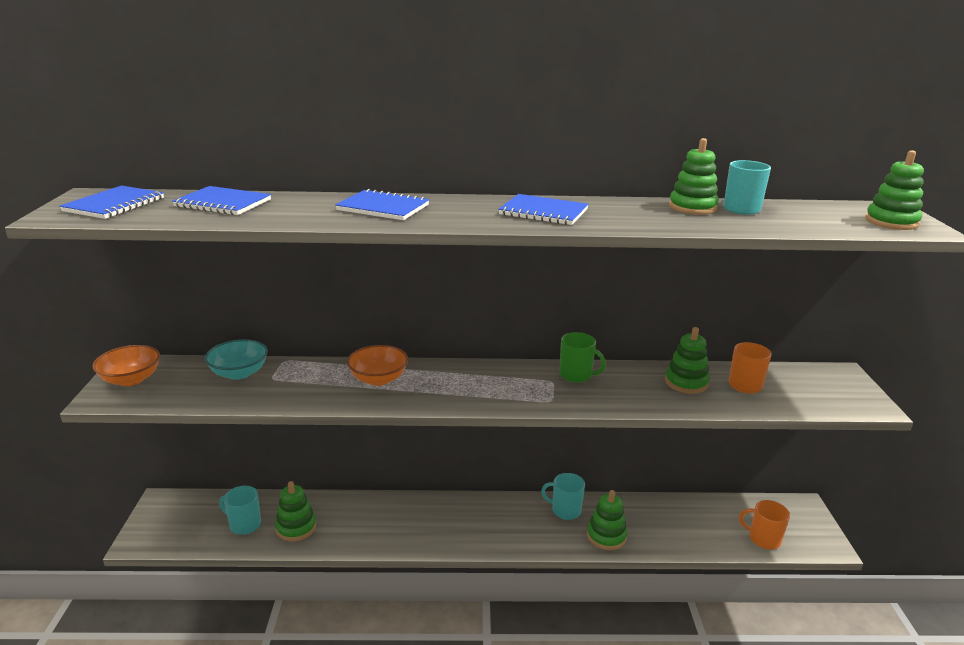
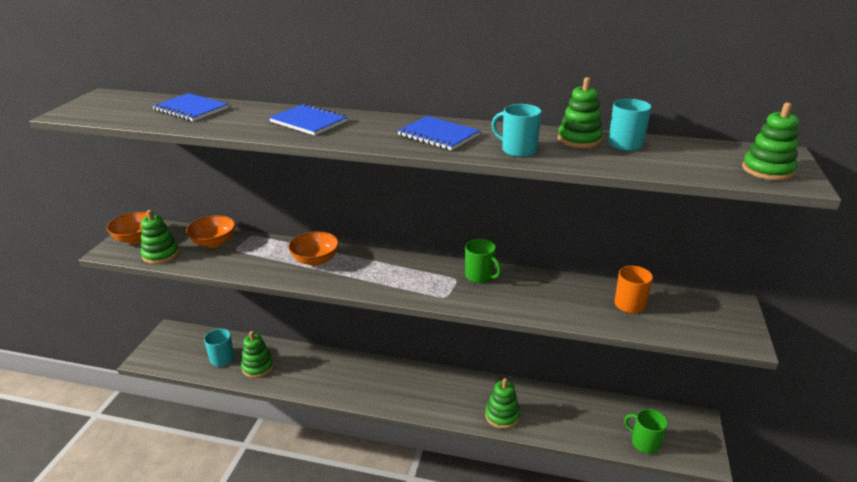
camera: 15 degrees right, 5 degrees up
(114, 205) = (114, 106): blue notebook -> none
(239, 373) = (214, 242): turquoise bowl -> orange bowl
(565, 510) = (476, 388): turquoise mug -> turquoise mug (518, 150)
(686, 382) = (575, 295): green stacking toy -> green stacking toy (161, 254)
(763, 539) = (644, 443): orange mug -> green mug

